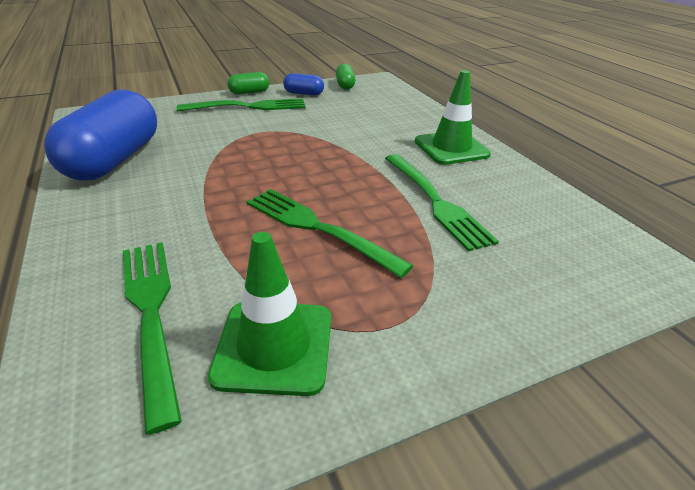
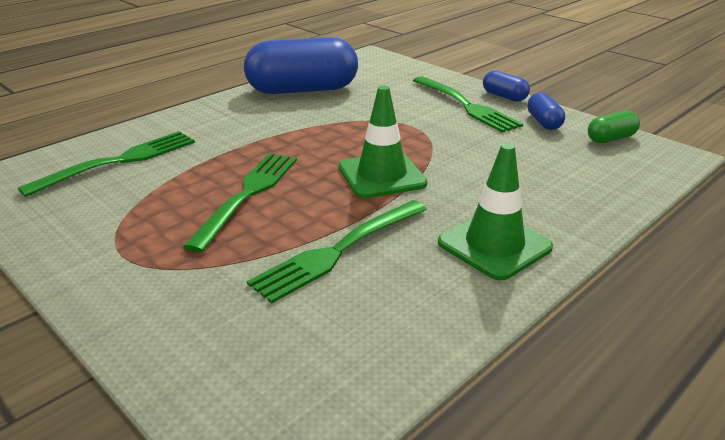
camera: 70 degrees right, 5 degrees down
(249, 92) = (504, 96): green capsule -> blue capsule
(274, 346) = (93, 211): green traffic cone -> green traffic cone (382, 175)

